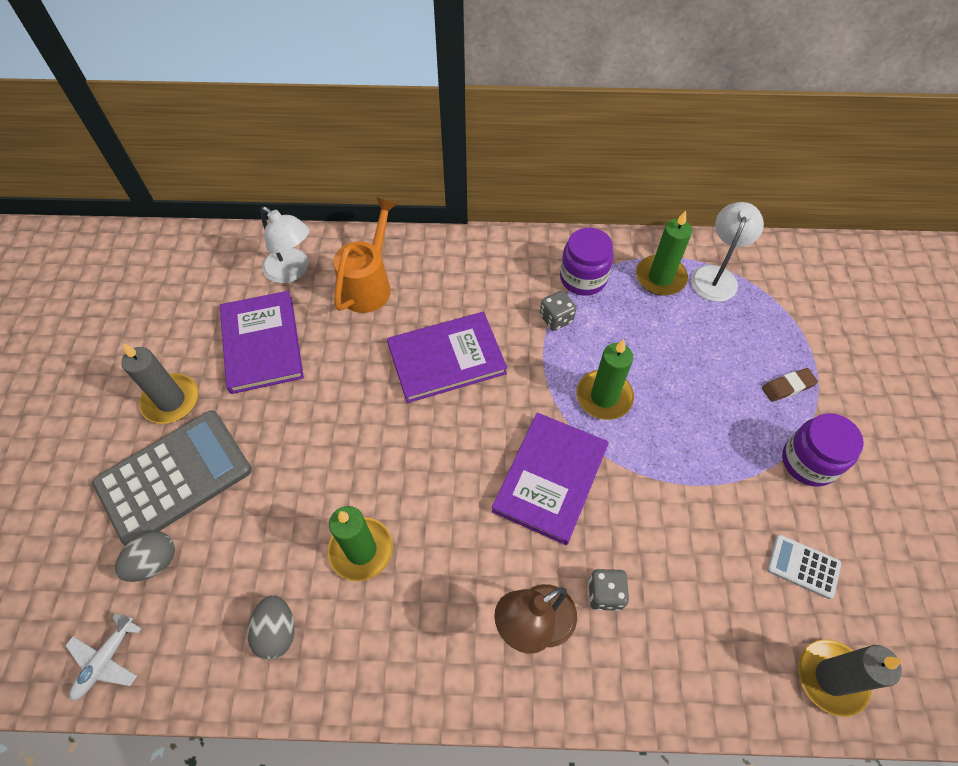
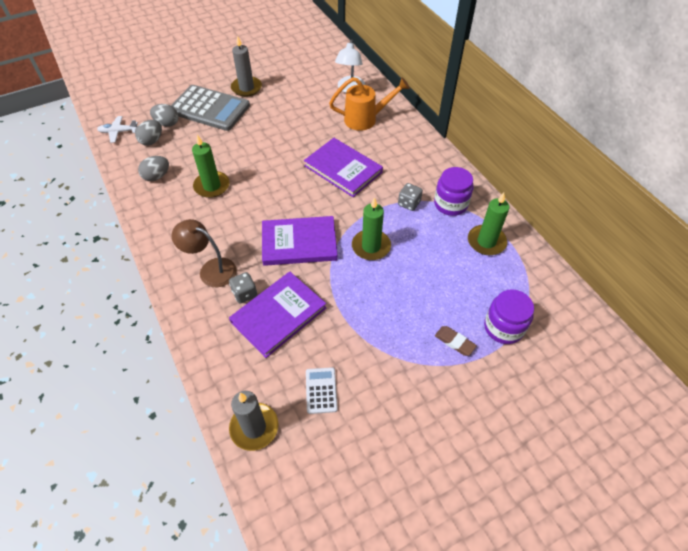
camera: 60 degrees right, 5 degrees down
(179, 606) = (152, 141): none -> grey egg
(262, 344) = (298, 100): purple book -> purple book (278, 315)
(716, 275) = (516, 271): white lamp -> none
(808, 461) = (402, 372): purple jar -> purple jar (503, 327)

